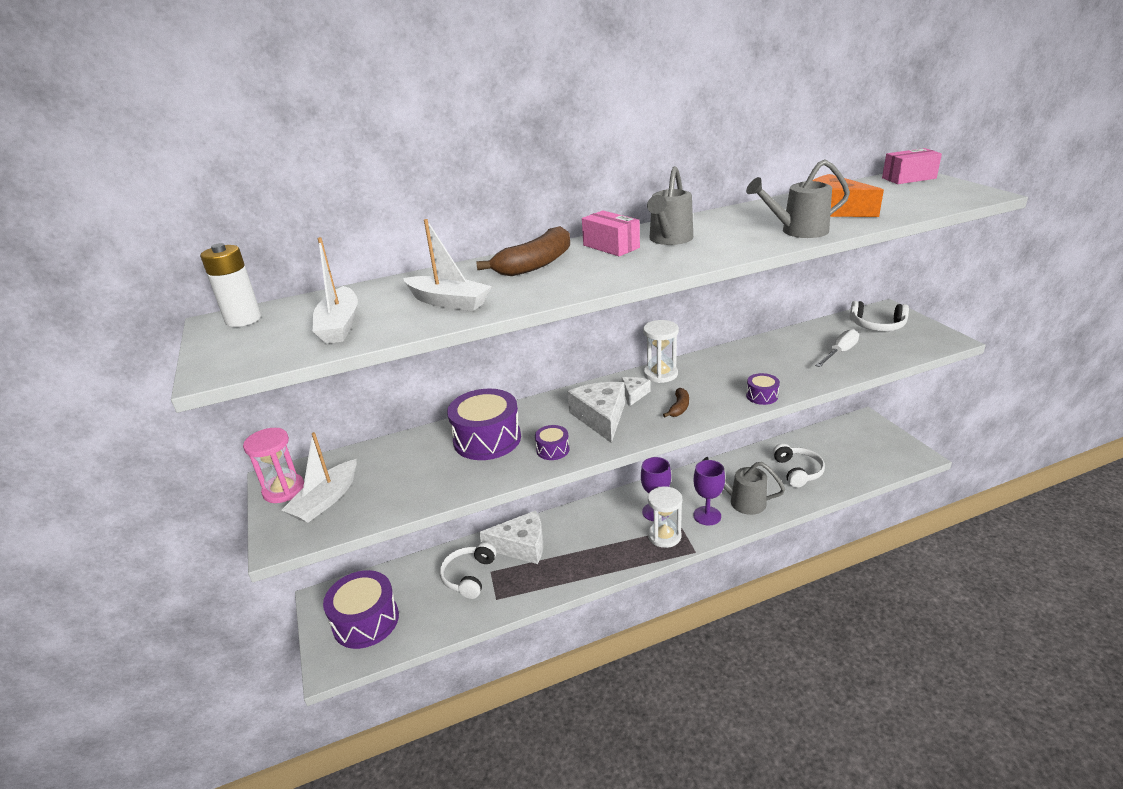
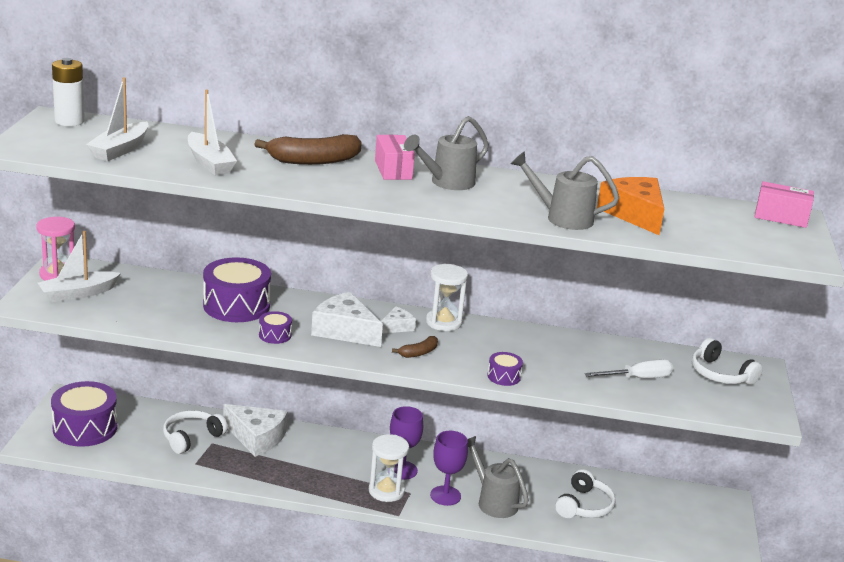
camera: 25 degrees right, 5 degrees down
(601, 417) = (344, 331): white cheese -> white cheese turned 75 degrees counterclockwise

